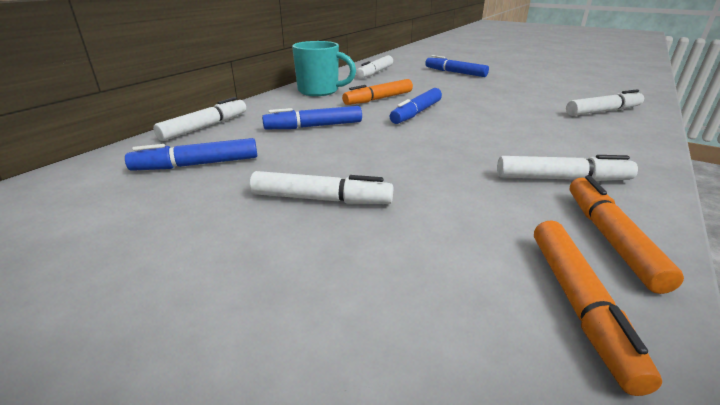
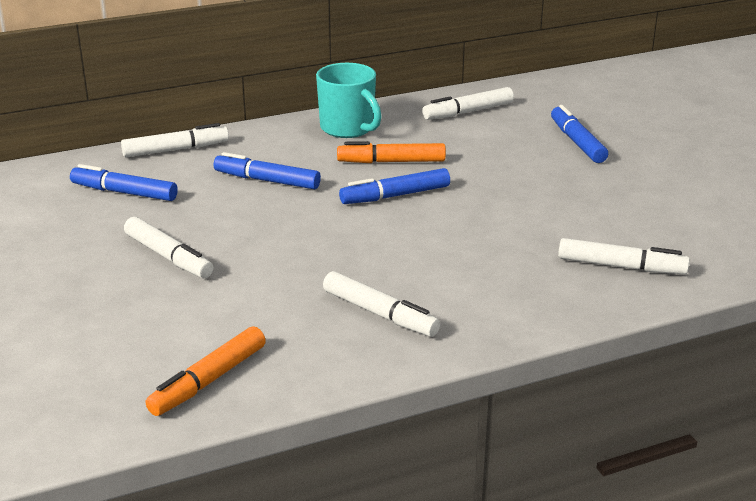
camera: 35 degrees right, 0 degrees up
(610, 238) = (311, 364): orange marker -> none

